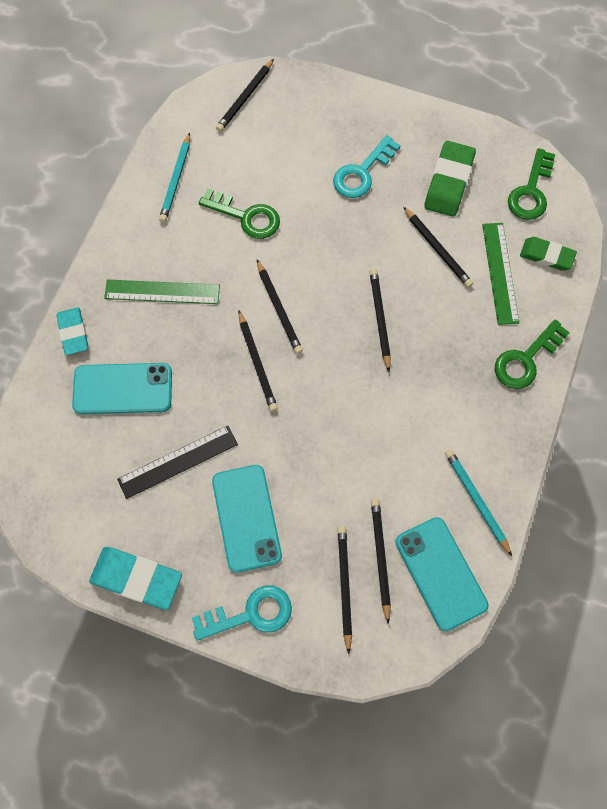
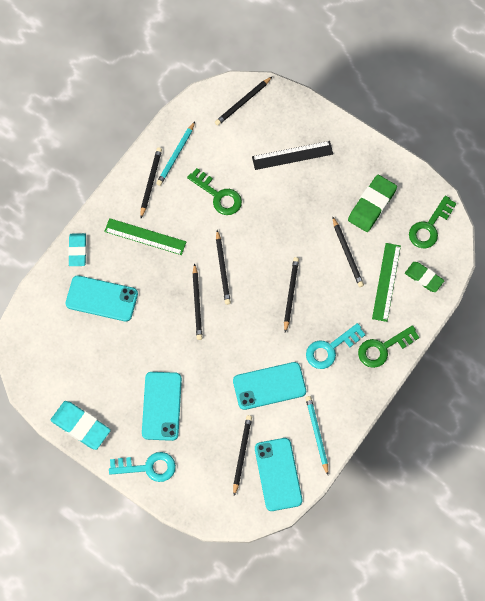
camera: 15 degrees right, 0 degrees up
(178, 461) = (126, 357): black ruler -> black ruler (292, 155)
(344, 586) = (213, 466): black pencil -> black pencil (150, 182)
(362, 173) = (311, 182): turquoise key -> turquoise key (330, 349)
(389, 450) = (269, 386): none -> turquoise phone

